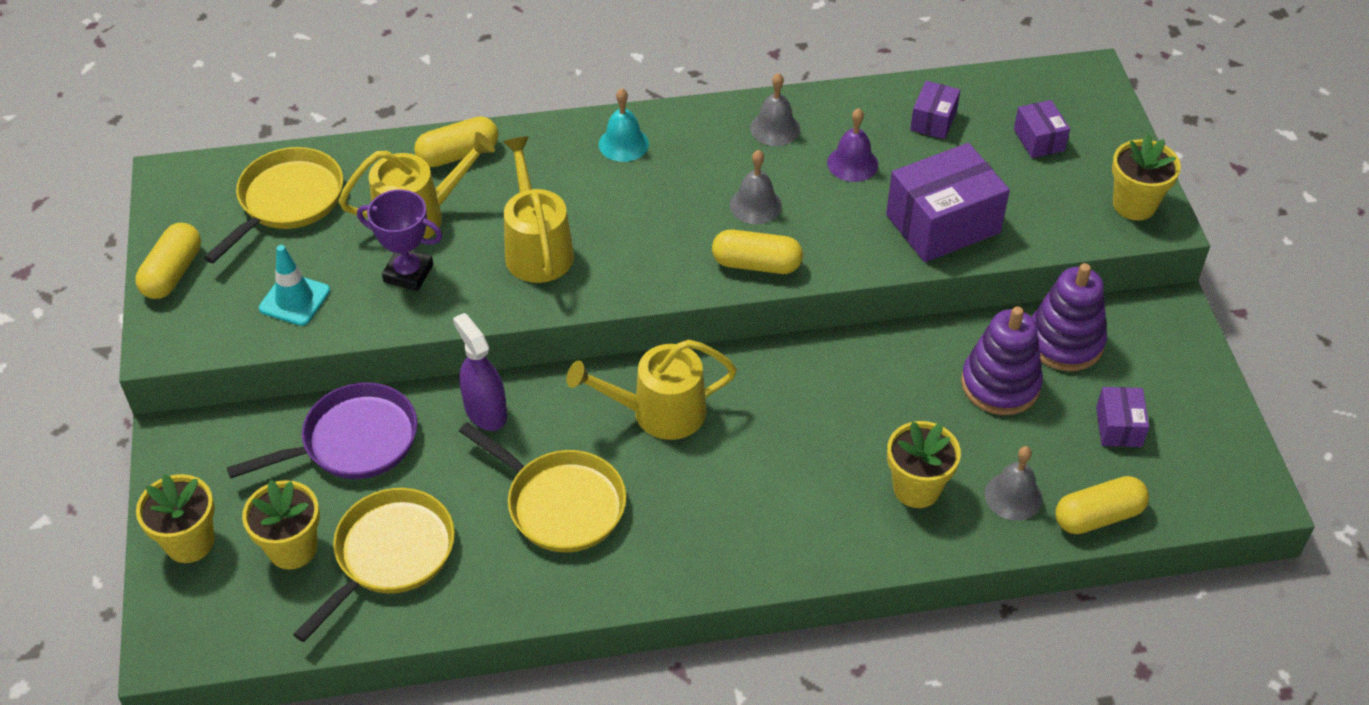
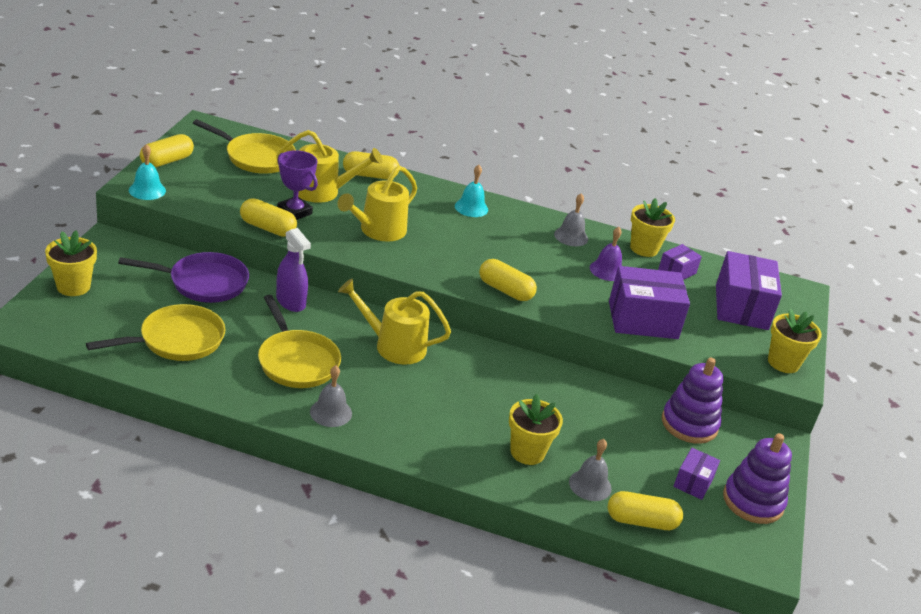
camera: 20 degrees right, 15 degrees down
(187, 340) = (147, 190): none -> turquoise bell
(287, 201) = (256, 157): yellow pan -> yellow pan turned 60 degrees clockwise
(292, 548) = (126, 313): yellow flower pot -> yellow flower pot (644, 248)
(294, 300) = (221, 197): turquoise traffic cone -> none
(394, 321) = (267, 228): none -> yellow capsule
(485, 411) = (291, 302): purple spray bottle -> purple spray bottle turned 150 degrees clockwise
(537, 248) = (378, 231): yellow watering can -> yellow watering can turned 150 degrees counterclockwise
(755, 205) = (528, 264): grey bell -> grey bell (331, 412)
(1000, 384) = (627, 426): purple stacking toy -> purple stacking toy (753, 501)
(1039, 140) = (741, 307): purple box -> purple box, size x1.94

